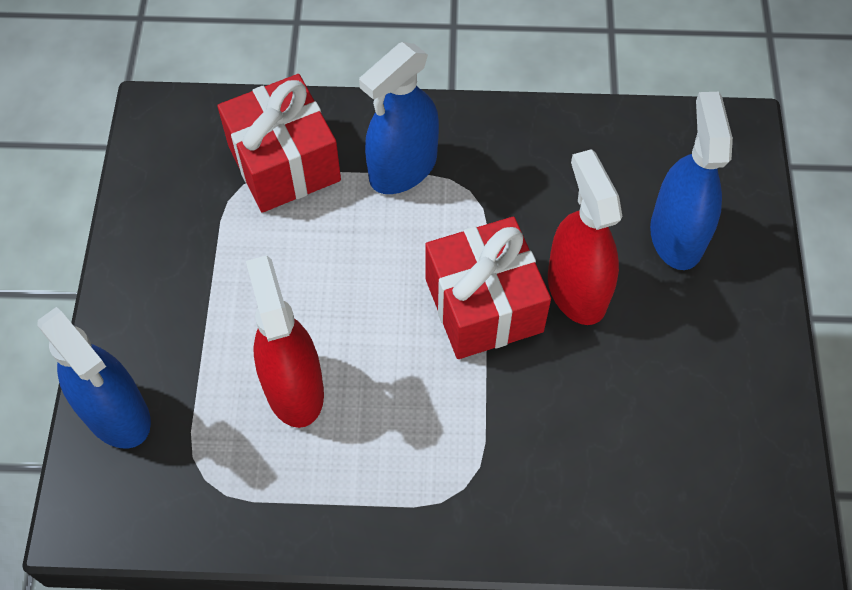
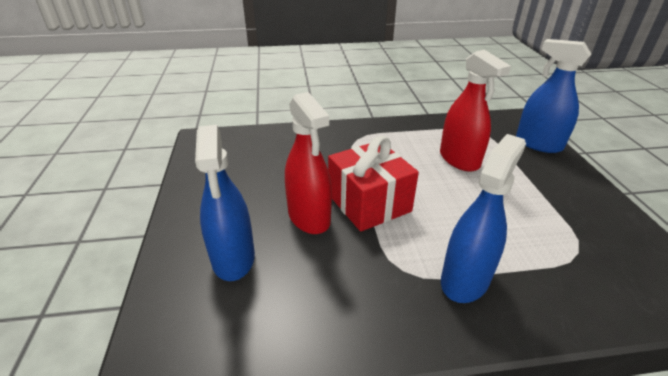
camera: 170 degrees right, 25 degrees down
(284, 163) = (562, 270): red gift -> none

